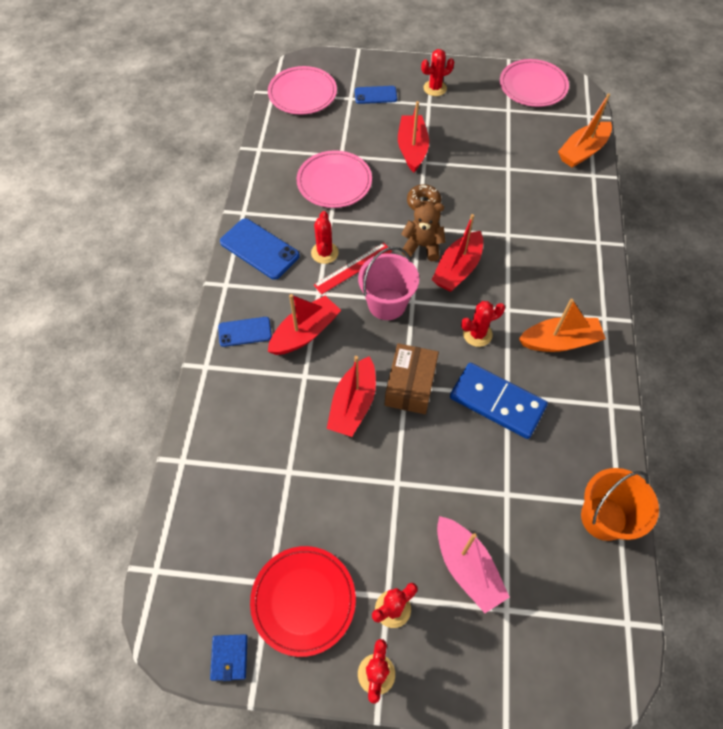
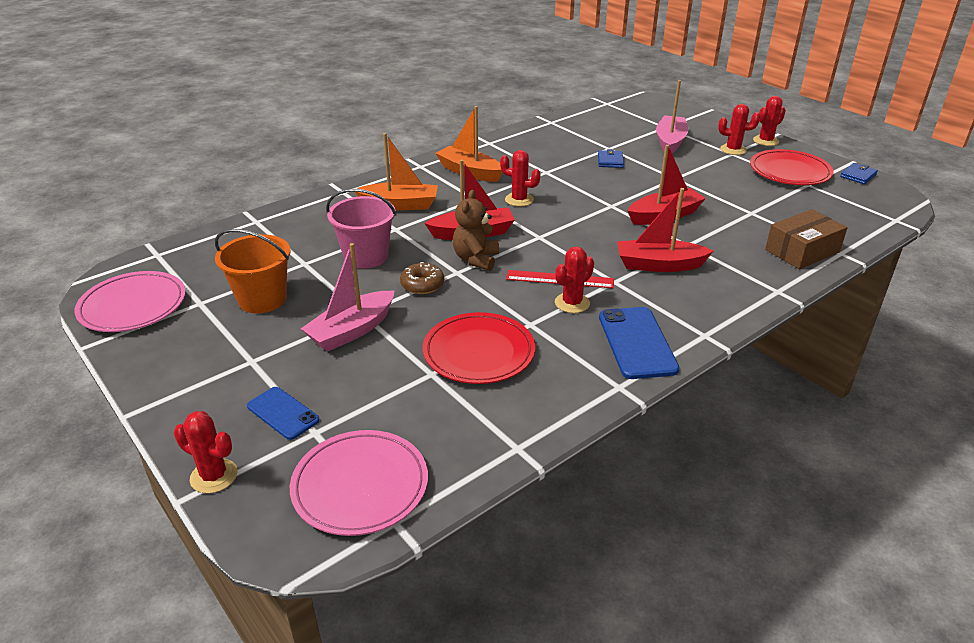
camera: 135 degrees left, 25 degrees down
(245, 332) = (717, 293): blue phone -> none
(334, 182) = (479, 352): pink plate -> red plate
(387, 304) = (563, 245): pink bucket -> pink bucket (366, 256)
(410, 385) = (607, 204): brown box -> brown box (802, 251)
(412, 149) = (352, 331): red boat -> pink boat
(422, 246) = (476, 259): brown teddy bear -> brown teddy bear turned 45 degrees clockwise
(435, 88) = (212, 372): red cactus -> red cactus (214, 476)
(479, 465) = (610, 161): none -> blue wallet
(497, 402) = (558, 173): blue domino -> none
(582, 151) = (225, 237): orange boat -> orange boat (400, 205)
(603, 518) = (566, 123): orange bucket -> orange bucket (262, 299)

